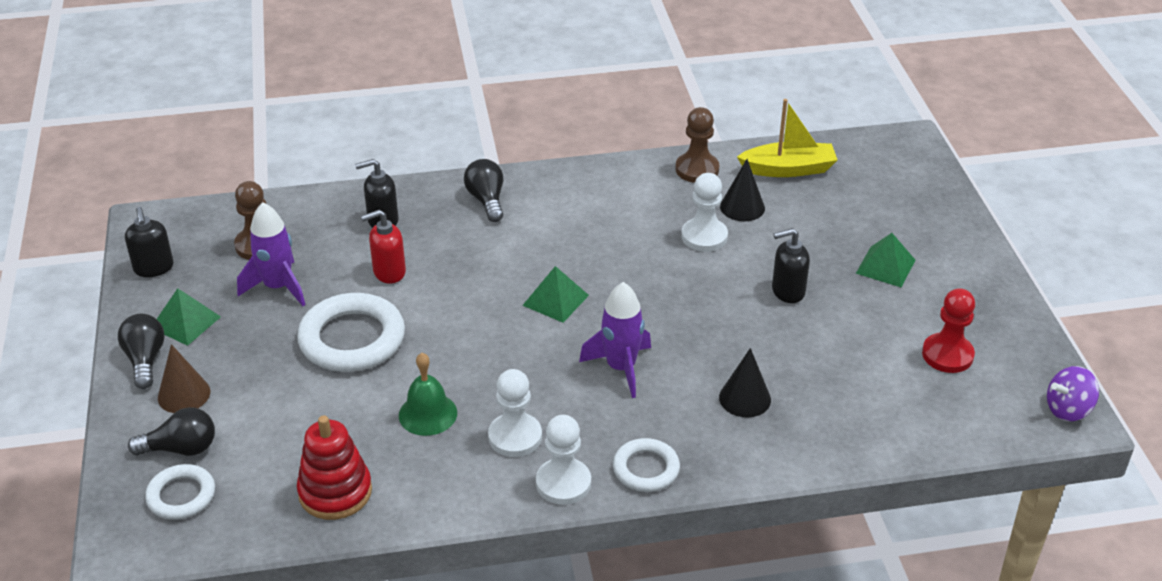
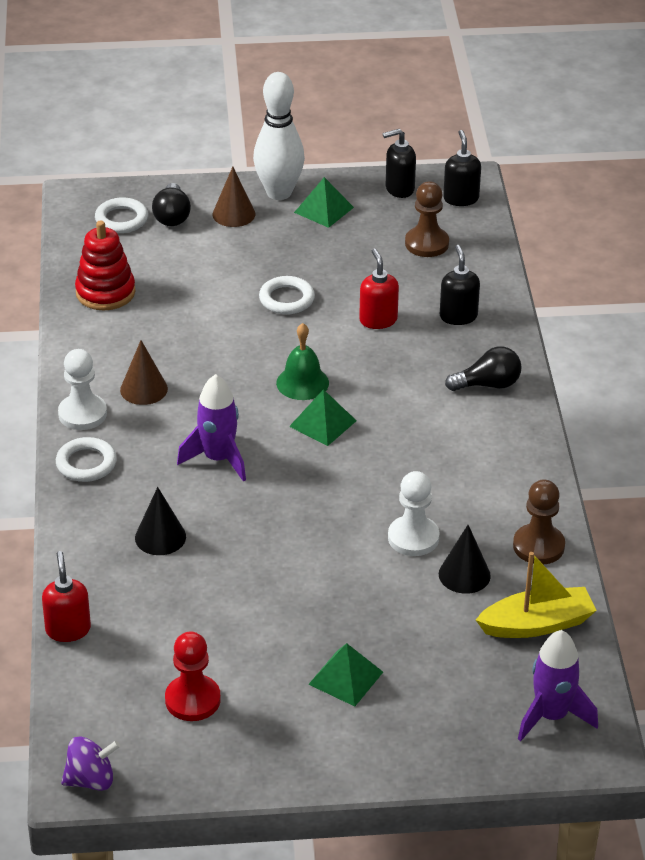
camera: 95 degrees right, 0 degrees up
(145, 360) = (279, 192): black light bulb -> white bowling pin
(278, 287) = (364, 256): purple rocket -> purple rocket (551, 716)
(352, 339) = (286, 299): white ring -> white ring, size x0.57
(428, 414) = (183, 341): green bell -> green bell (302, 383)
(515, 437) = (144, 389): white pawn -> brown cone
(787, 291) = (313, 590): black soap dispenser -> black soap dispenser (461, 198)
(788, 169) = (537, 624): yellow boat -> yellow boat turned 105 degrees counterclockwise
(892, 450) = (68, 629): none -> red soap dispenser
(1068, 410) = (91, 780): purple spinning top -> purple spinning top turned 90 degrees clockwise

